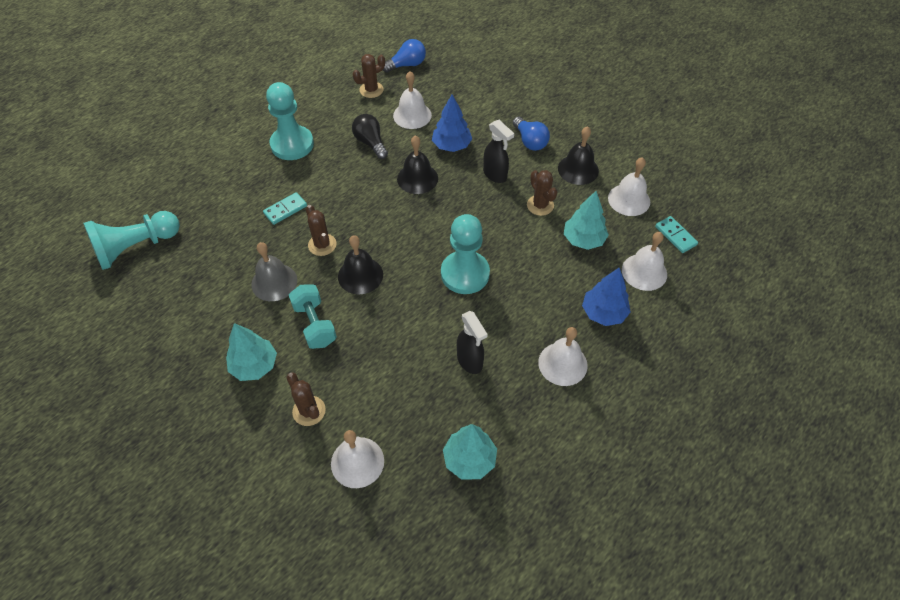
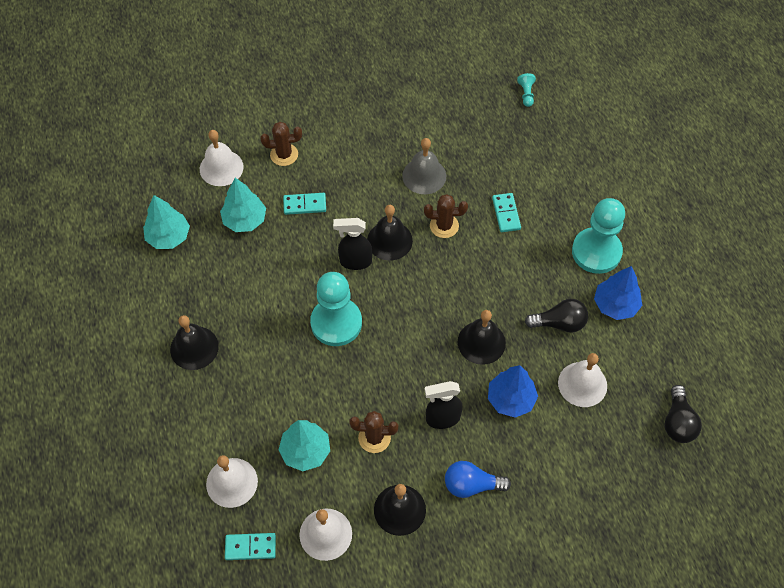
camera: 120 degrees right, 5 degrees up
(136, 247) = (526, 94): turquoise pawn -> turquoise pawn, size x0.40
(254, 366) = (349, 135): turquoise tree -> turquoise tree (245, 220)
(315, 324) = (360, 188): turquoise dumbbell -> none
(360, 359) = (304, 205): none -> turquoise domino
(371, 90) = (649, 362): brown cactus -> none
(407, 65) = (678, 422): blue light bulb -> black light bulb
(470, 361) = (247, 280): black spray bottle -> black spray bottle (355, 261)
(562, 364) = (194, 348): white bell -> black bell
(603, 313) = (216, 413): blue tree -> blue tree (615, 305)

